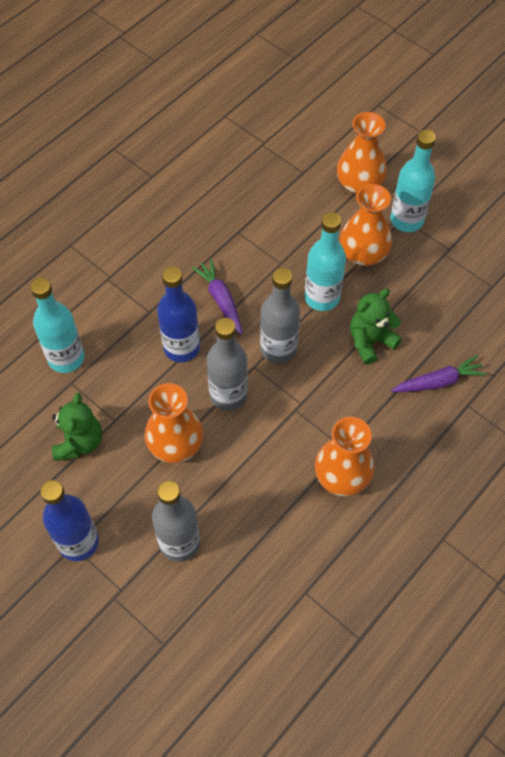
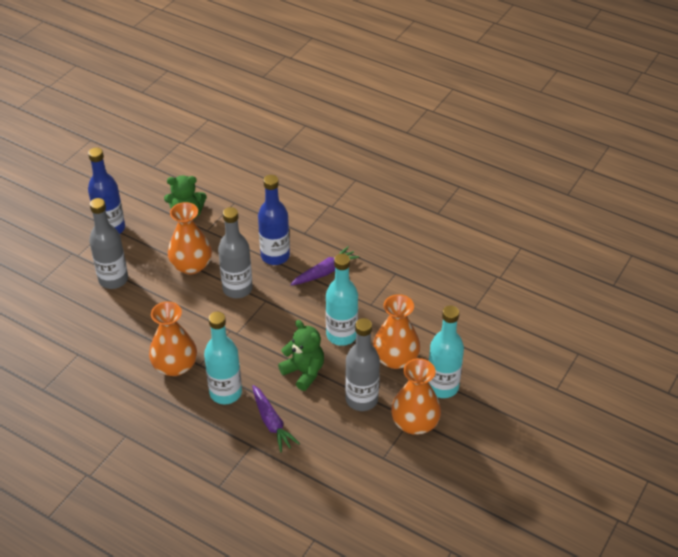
camera: 80 degrees right, 15 degrees down
(66, 358) = (254, 196): turquoise bottle -> turquoise bottle (225, 393)
(278, 349) = (285, 313): grey bottle -> grey bottle (361, 399)
(359, 183) = (474, 348): orange vase -> orange vase (415, 423)

